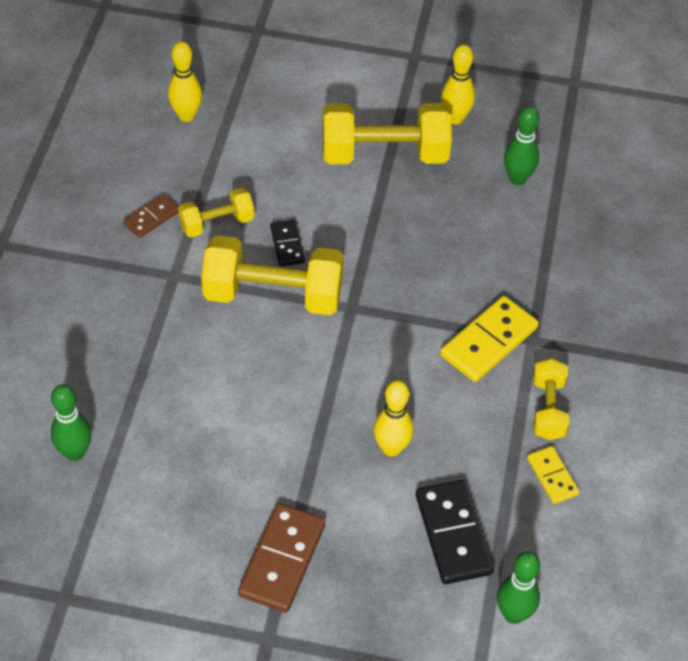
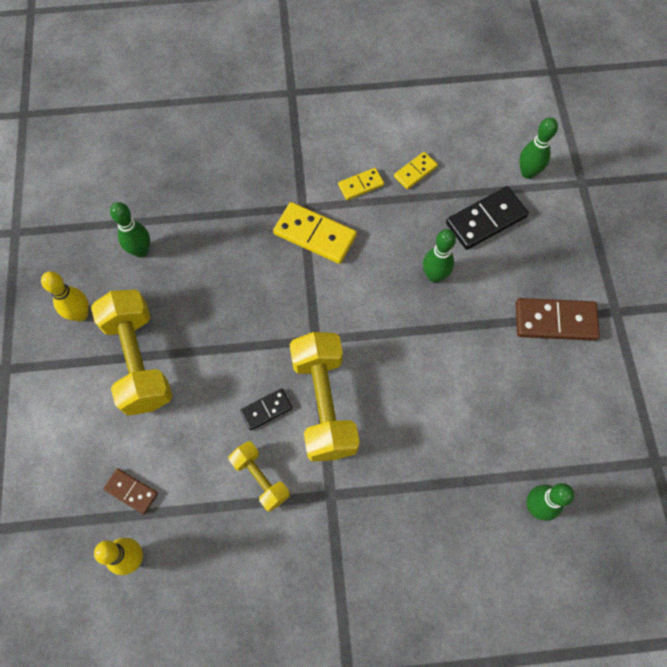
camera: 105 degrees left, 15 degrees up
(151, 218) = (272, 541): brown domino -> brown domino (131, 491)
(391, 448) = (434, 276): yellow bowling pin -> green bowling pin
(548, 409) = (361, 185): yellow dumbbell -> yellow domino

